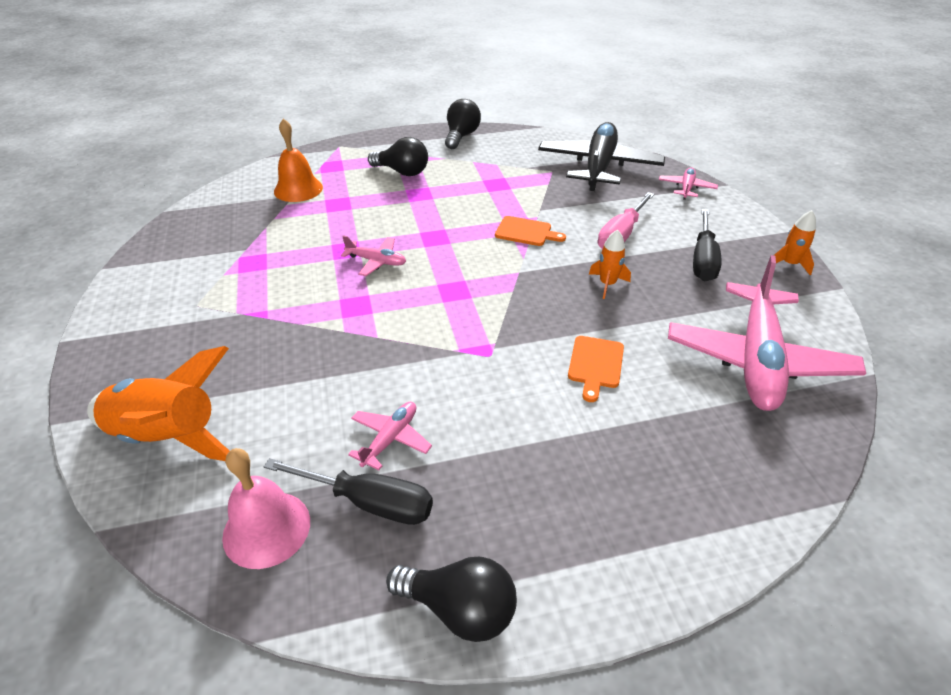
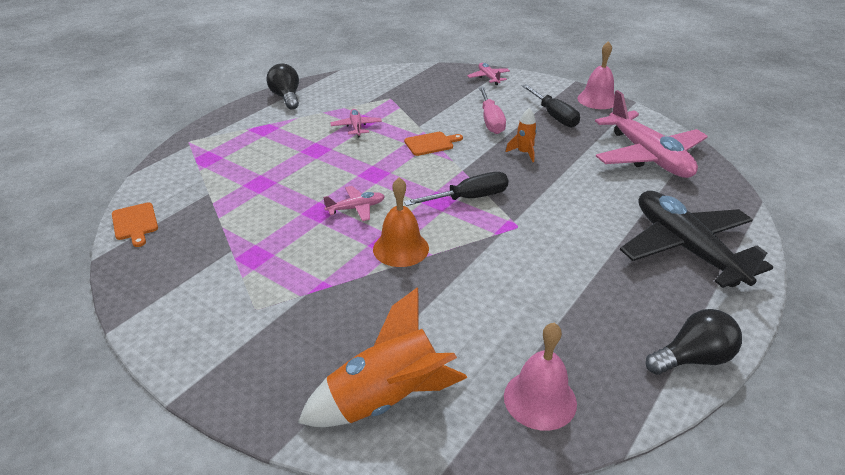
camera: 40 degrees left, 5 degrees down
(298, 189) = (205, 187): orange bell -> orange bell (401, 248)
(368, 502) = (573, 344): black screwdriver -> black screwdriver (468, 198)
(390, 439) = (533, 304): pink plane -> pink plane (356, 127)
(402, 172) = (278, 140): black light bulb -> none
(595, 364) = (580, 200): orange cutting board -> orange cutting board (135, 223)
(598, 167) = (417, 84): black plane -> black plane (686, 248)
(789, 264) = (597, 100): orange rocket -> pink bell

